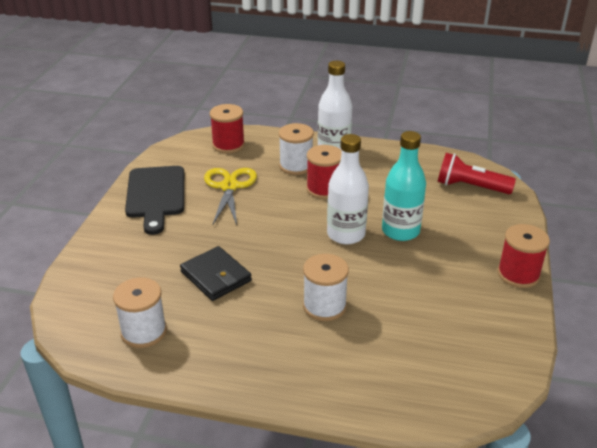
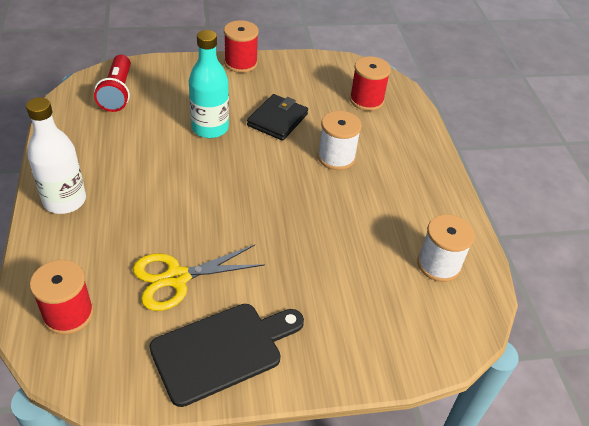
camera: 115 degrees left, 10 degrees up
(216, 276) = (339, 238): black wallet -> black wallet (277, 120)
(296, 166) = (109, 227): white spool -> none
(324, 189) = (154, 192): red spool -> red spool (366, 100)
(346, 234) = (231, 162): white bottle -> none

